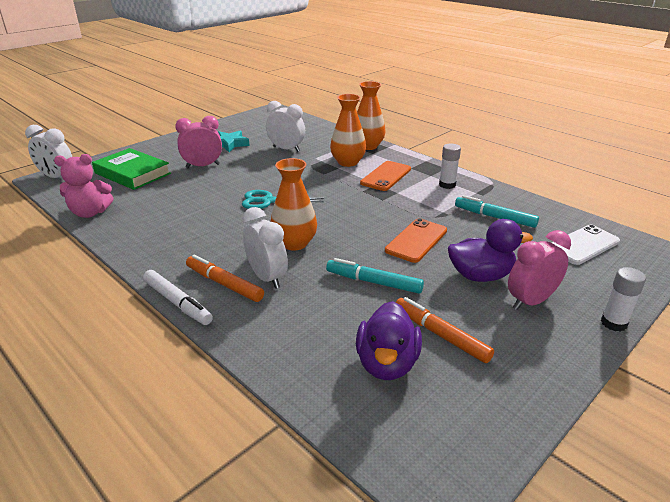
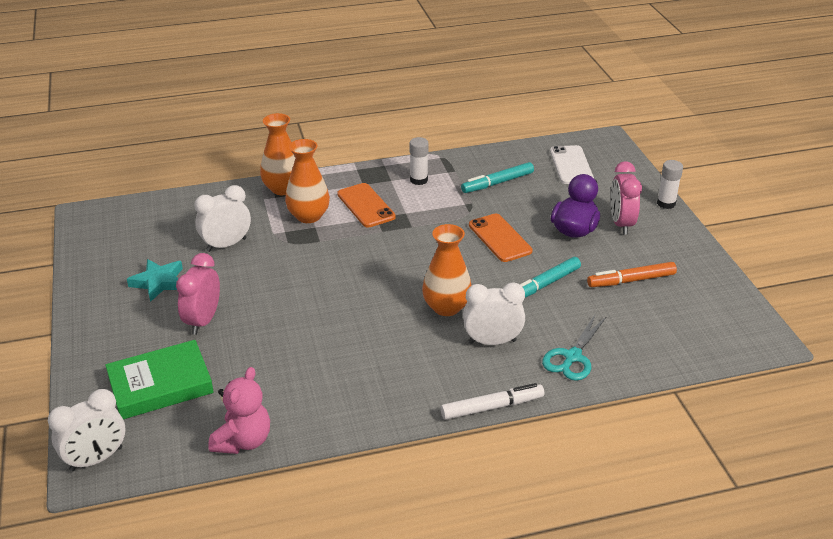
camera: 60 degrees left, 5 degrees up
(224, 284) = (483, 370): orange marker -> none
(268, 201) = (345, 297): turquoise scissors -> turquoise scissors (572, 357)
(387, 364) = (646, 318): purple duck -> none

